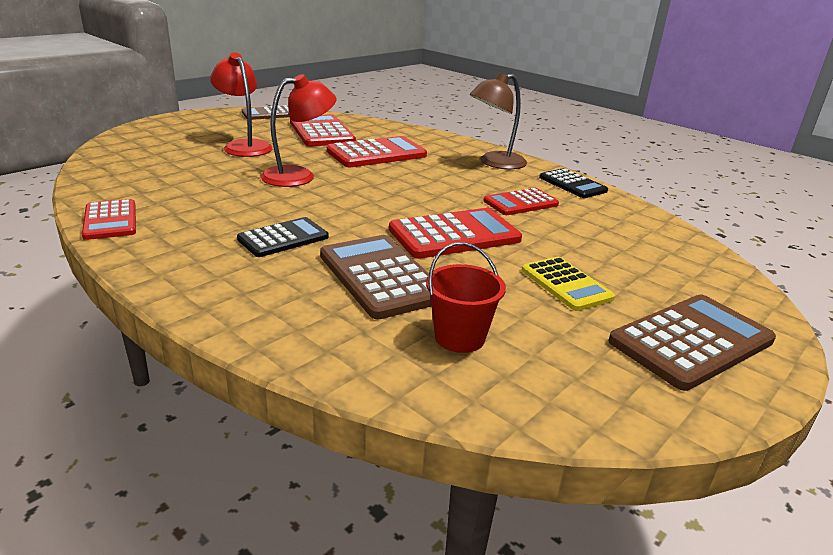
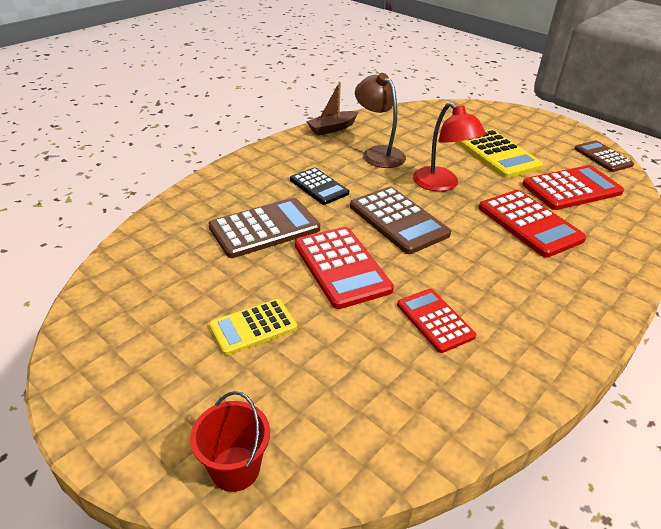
camera: 90 degrees right, 10 degrees up
(110, 220) = (332, 128): red calculator -> brown boat
(244, 146) = (497, 154): red lamp -> yellow calculator
(459, 337) = (182, 261): red bucket -> red bucket (235, 468)
(495, 163) = (560, 312): brown lamp -> brown lamp (378, 153)
(572, 184) = (522, 380): black calculator -> none
(691, 341) = (152, 393): brown calculator -> brown calculator (398, 220)

